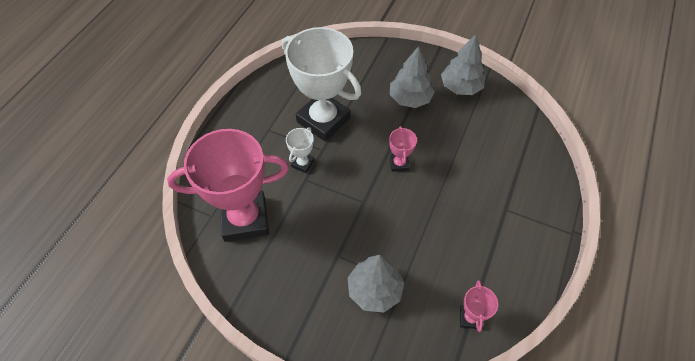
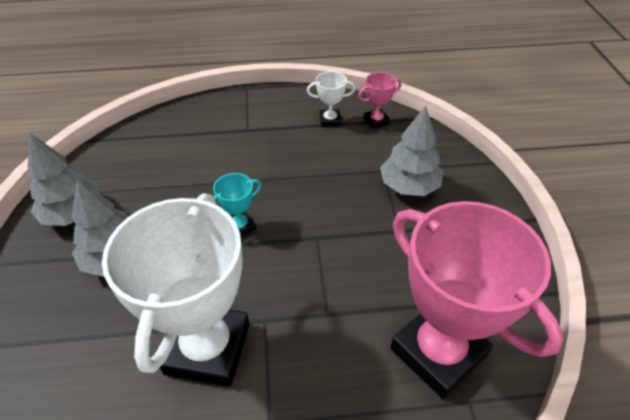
camera: 120 degrees left, 10 degrees down
(302, 163) = (304, 332): white trophy -> white trophy (330, 120)
(399, 164) = (240, 227): pink trophy -> turquoise trophy

